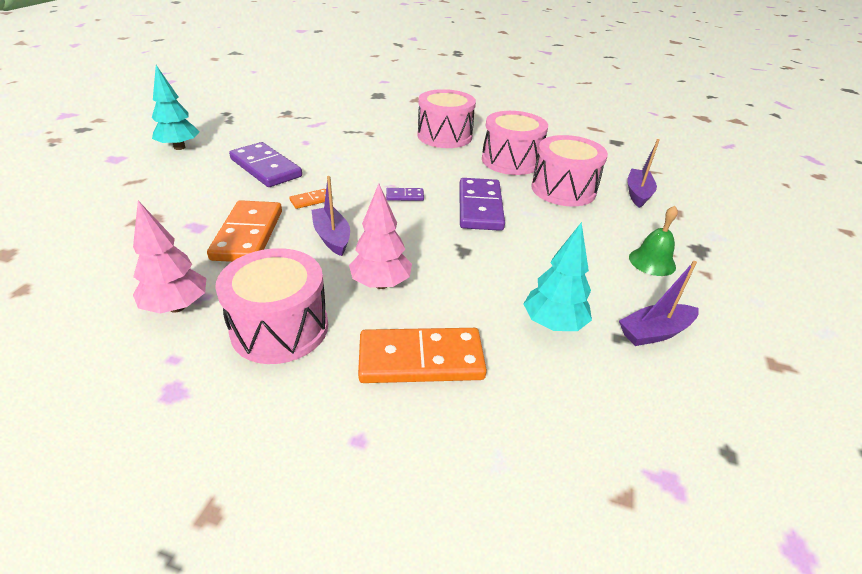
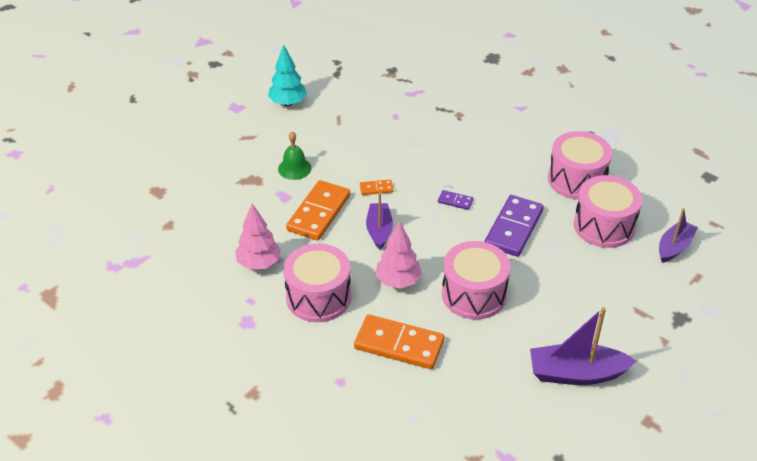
camera: 25 degrees right, 5 degrees up
(266, 168) = (352, 143): purple domino -> none
(444, 136) = (530, 133): pink drum -> pink drum (474, 294)
(553, 324) = (504, 346): turquoise tree -> none
(652, 262) = (625, 318): green bell -> green bell (294, 168)
(654, 332) = (576, 373): purple boat -> purple boat, size x1.52

